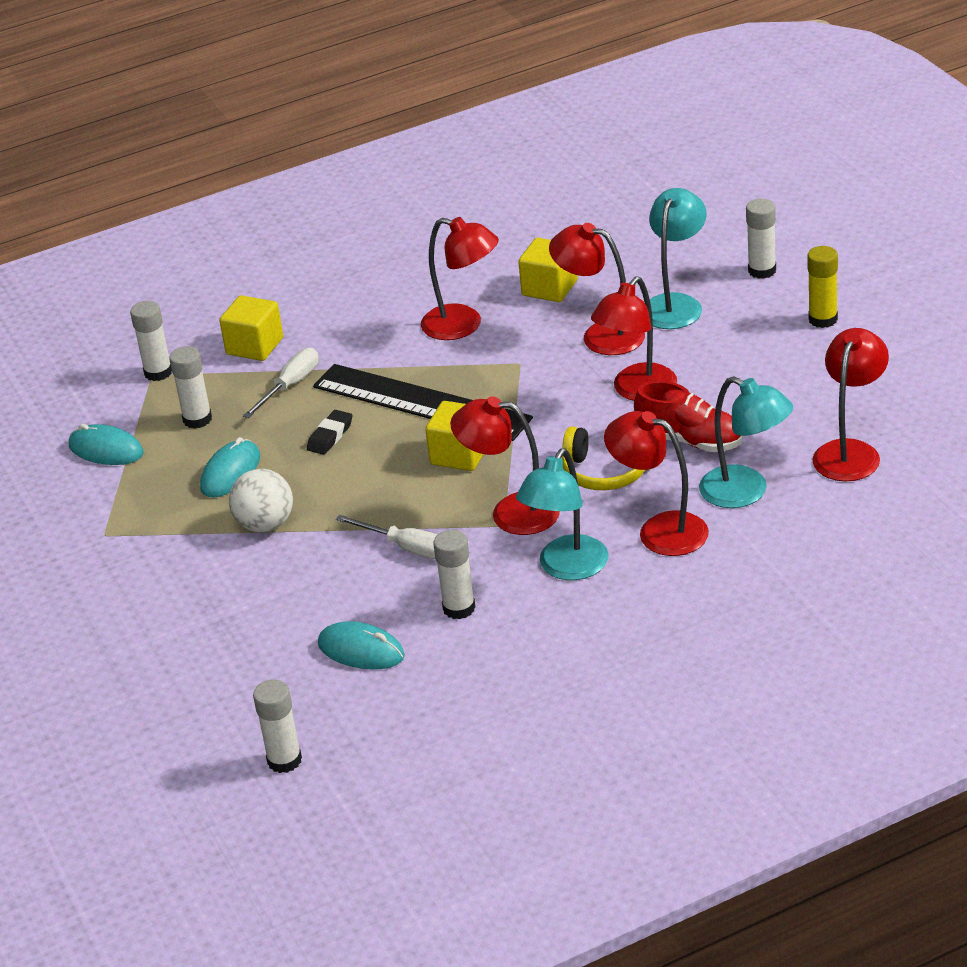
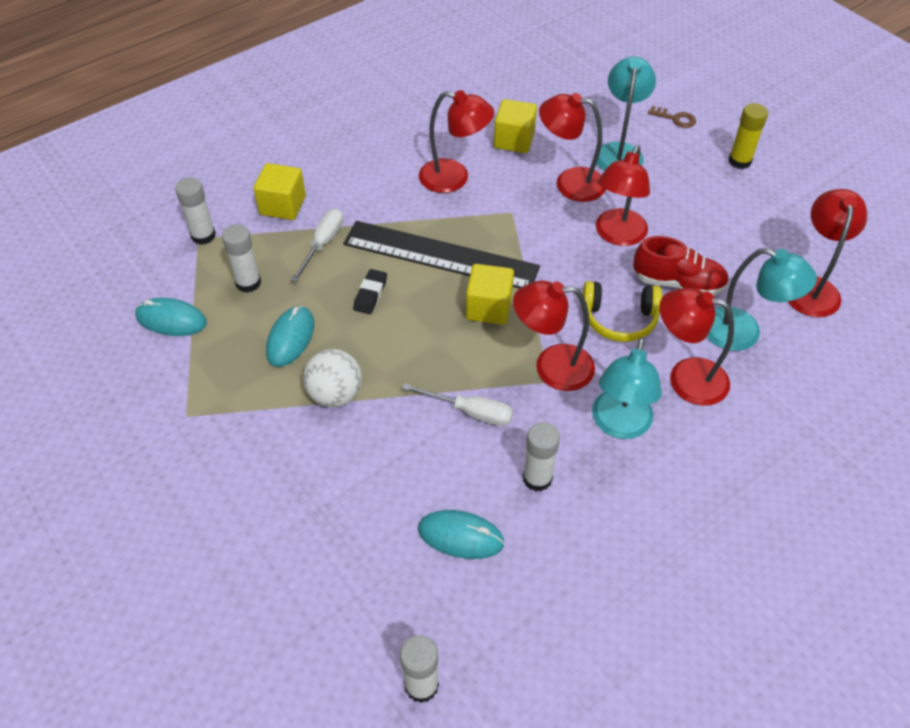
camera: 15 degrees left, 15 degrees up
(762, 271) = (675, 118): white glue stick -> brown key

